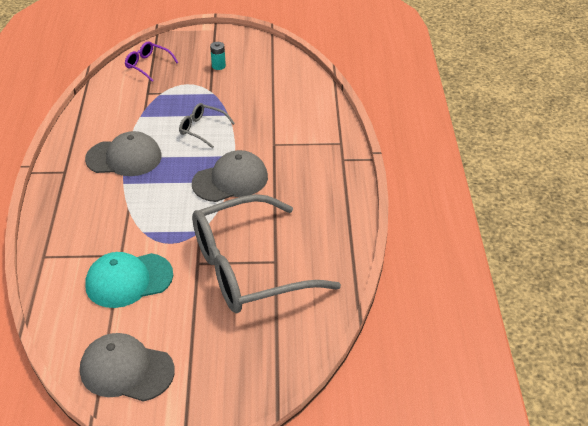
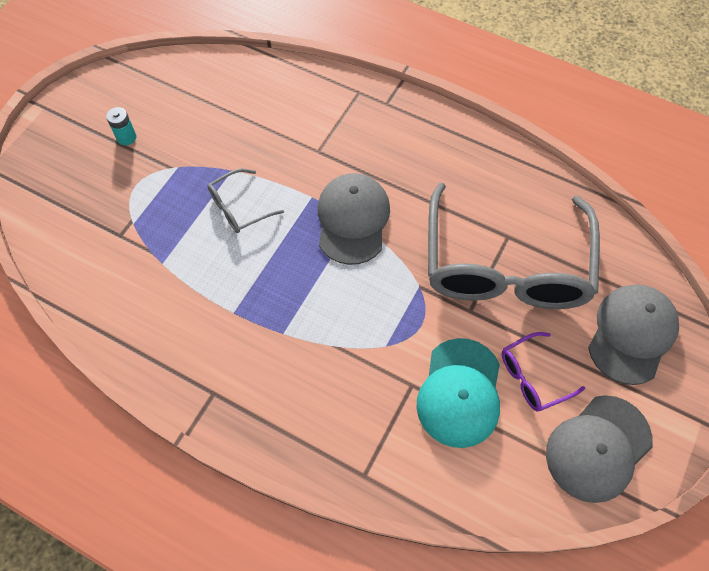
camera: 60 degrees left, 20 degrees up
(124, 158) = (234, 313): grey cap -> grey cap (631, 334)
(148, 65) = (58, 211): purple glasses -> purple glasses (532, 377)

